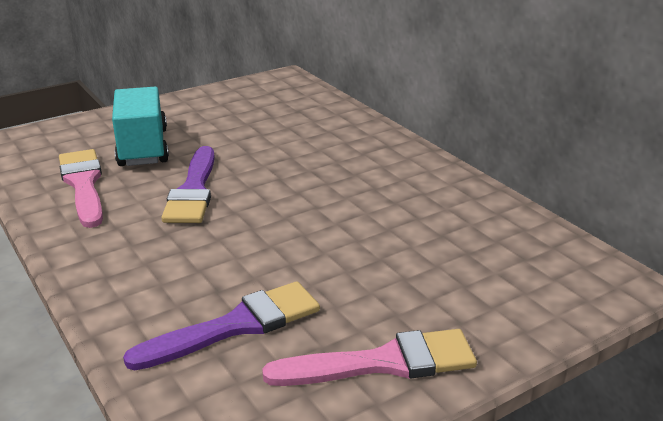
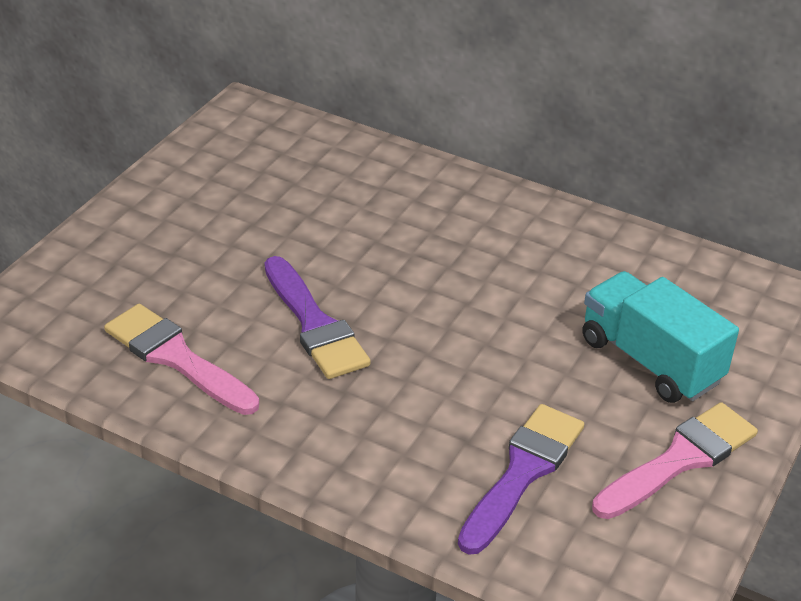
camera: 30 degrees left, 10 degrees up
(143, 148) = (187, 280): turquoise truck -> turquoise truck (650, 361)

